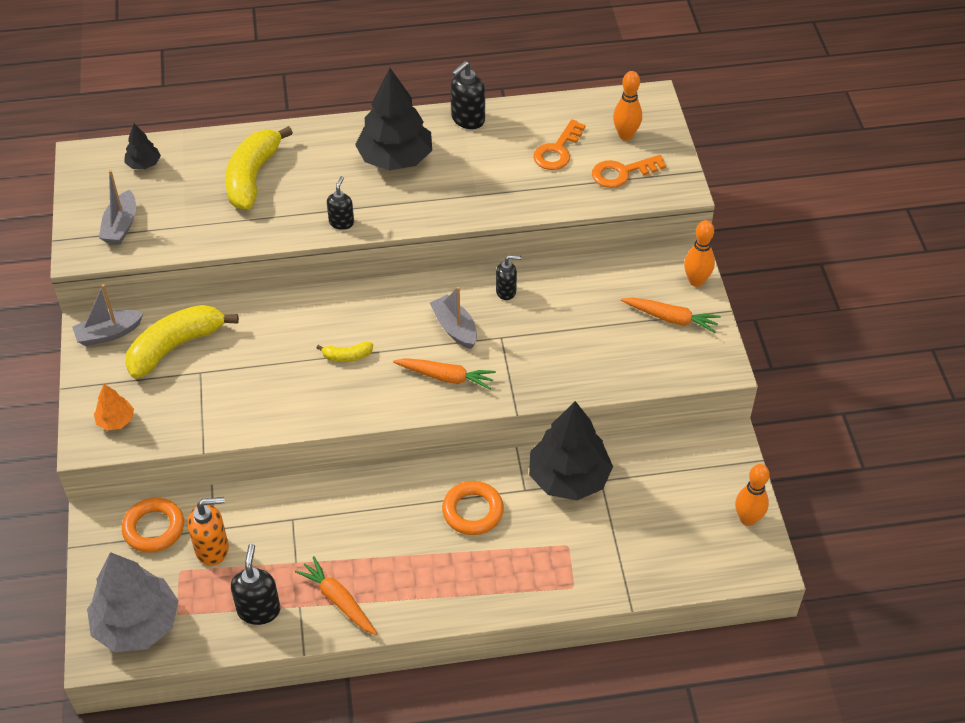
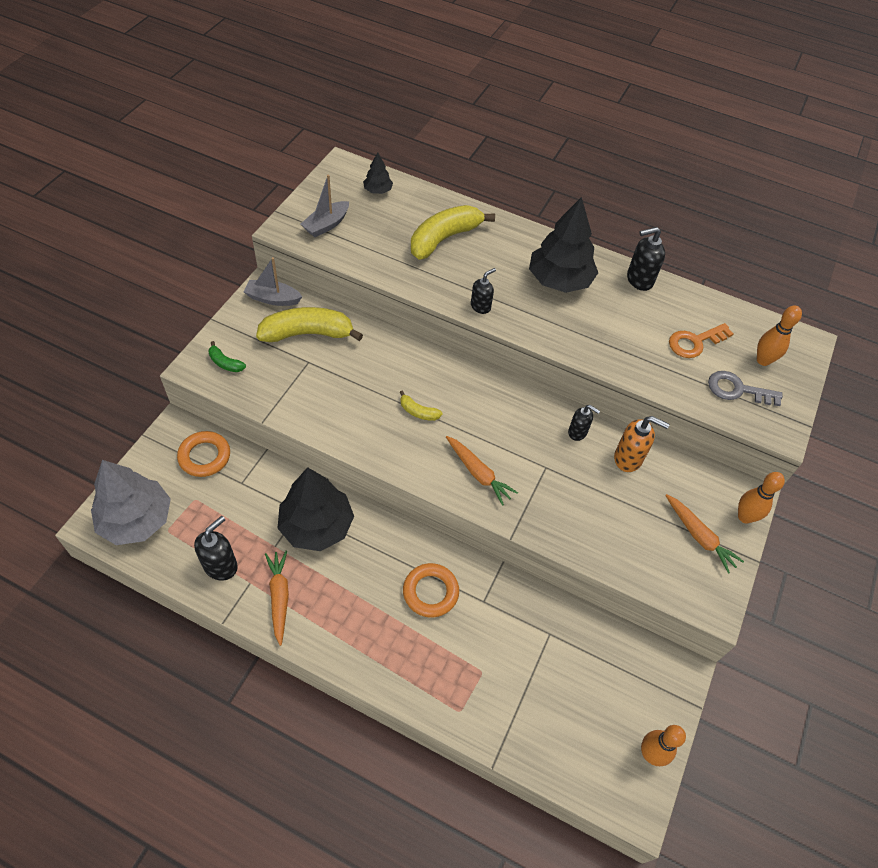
camera: 30 degrees right, 5 degrees up
(116, 420) = (225, 363): orange tree -> green banana
(212, 549) = (229, 497): orange soap dispenser -> orange soap dispenser (628, 458)
(455, 328) = (515, 438): grey boat -> none
(569, 477) = (525, 614): black tree -> black tree (317, 525)
(622, 173) = (737, 389): orange key -> grey key

